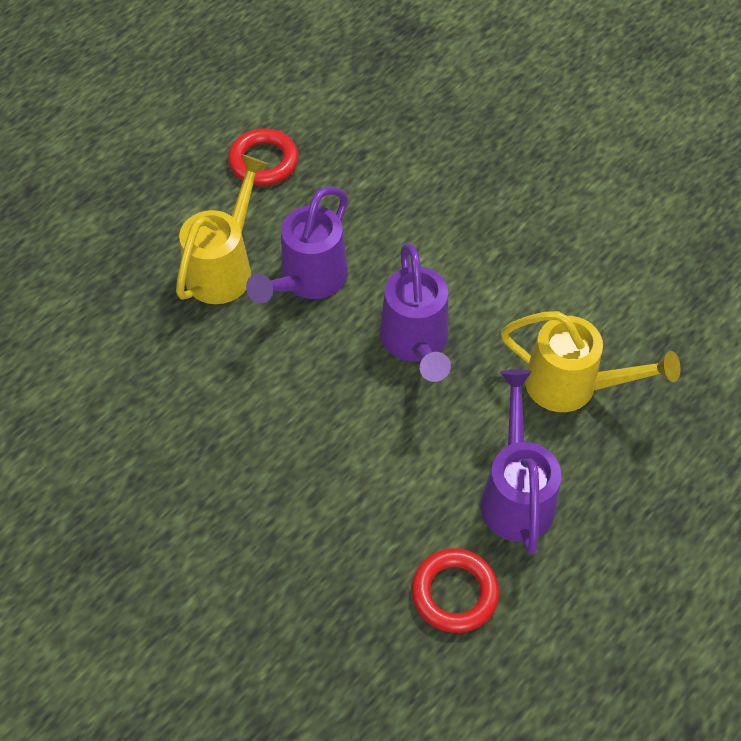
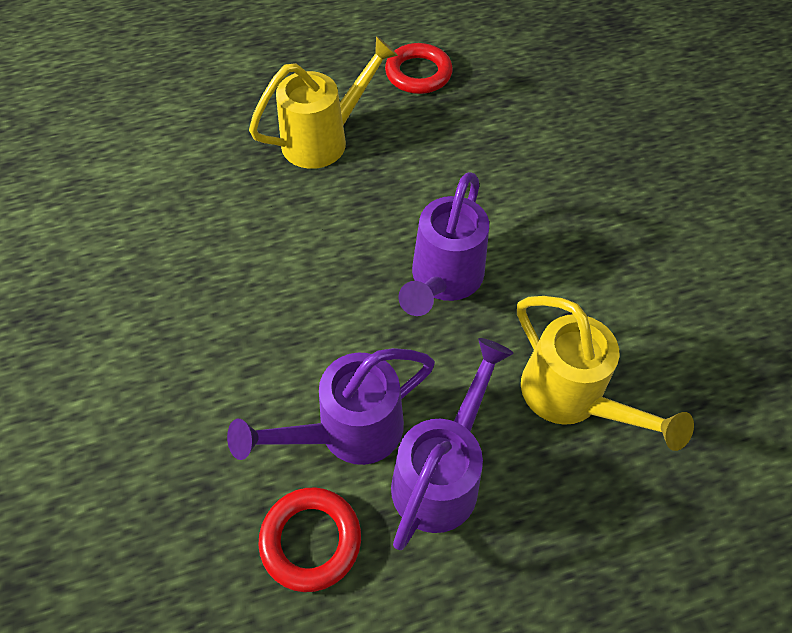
camera: 30 degrees right, 0 degrees up
(308, 280) = (385, 181): purple watering can -> purple watering can (348, 431)

